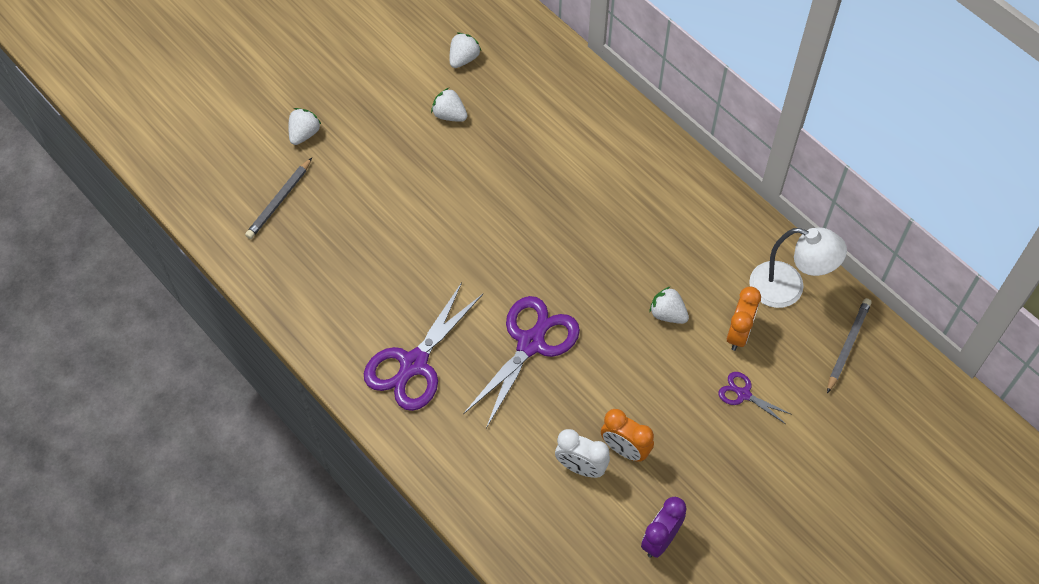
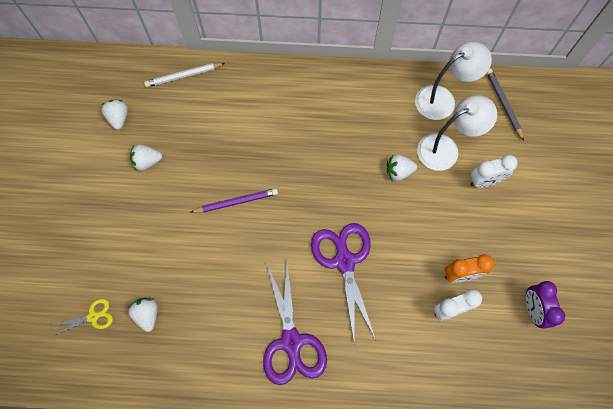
camera: 45 degrees left, 10 degrees up
(279, 201) = (93, 316): grey pencil -> yellow scissors
(304, 134) = (63, 256): white strawberry -> white strawberry (147, 314)
(490, 213) = (236, 202): none -> purple pencil
(558, 67) = (183, 76): none -> white pencil
(738, 334) = (446, 148): orange clock -> white lamp
(743, 394) = (484, 181): purple scissors -> white clock

